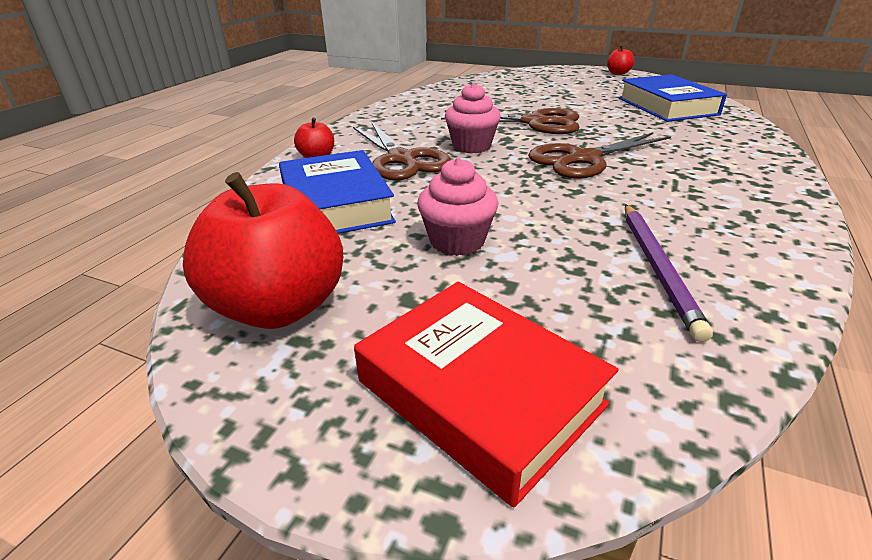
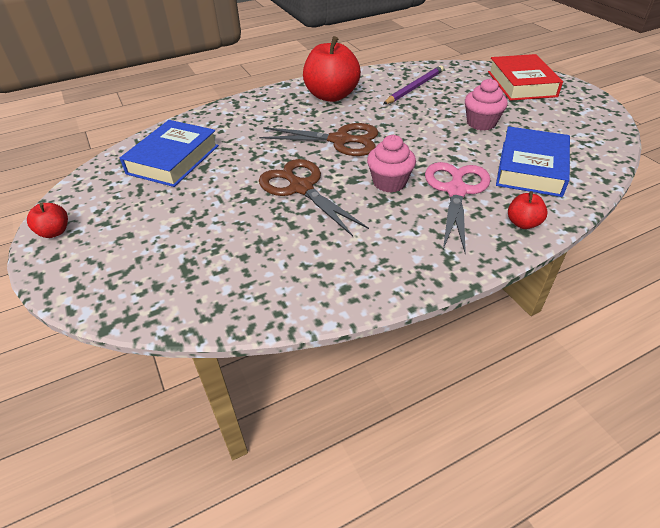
camera: 140 degrees left, 10 degrees up
(279, 307) = (581, 125): red apple -> red apple (331, 96)
(402, 159) = (456, 191): brown scissors -> pink scissors

